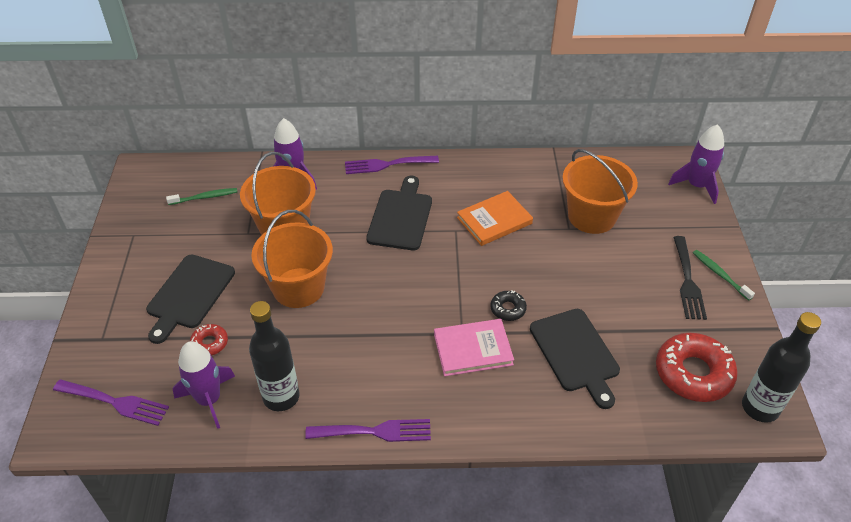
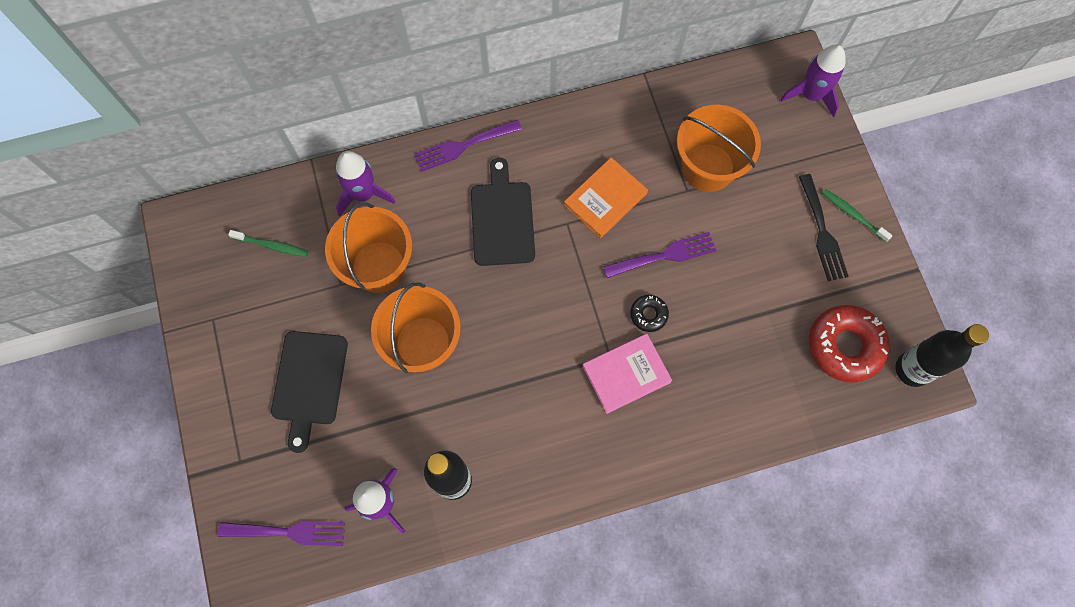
camera: 15 degrees left, 25 degrees up
(205, 197) = (271, 245): green toothbrush -> green toothbrush turned 45 degrees clockwise
(209, 343) = (356, 437): red donut -> none
(375, 431) = (557, 494): purple fork -> purple fork (664, 255)
(575, 353) = (728, 352): black cutting board -> none

